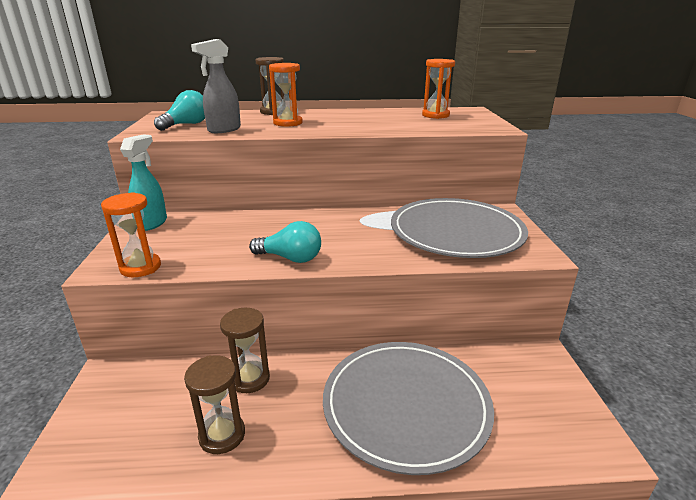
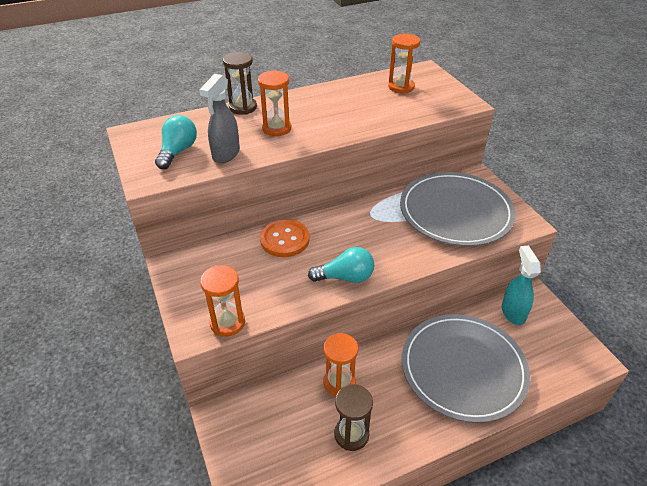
camera: 20 degrees left, 15 degrees up
(152, 223) = (187, 265): turquoise spray bottle -> turquoise spray bottle (512, 312)
(250, 379) = (339, 382): brown hourglass -> orange hourglass
(258, 222) = (284, 239): none -> orange button

